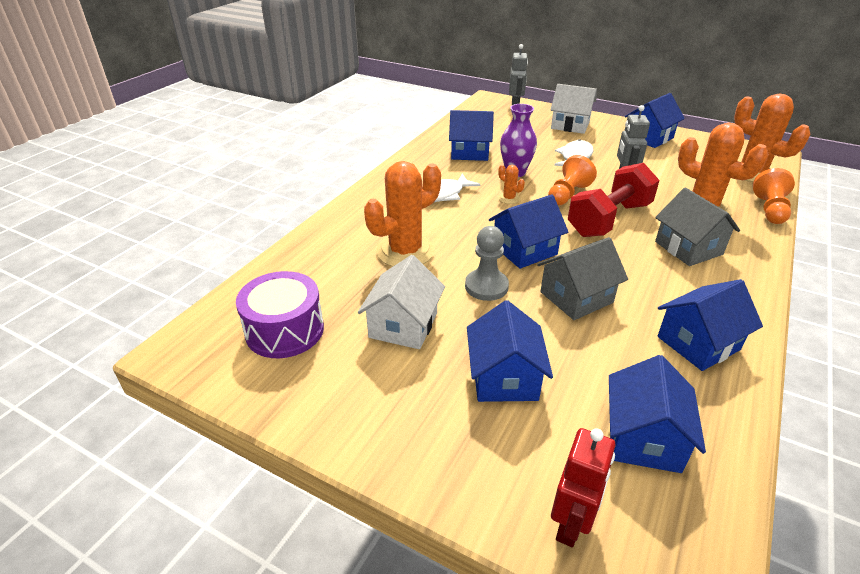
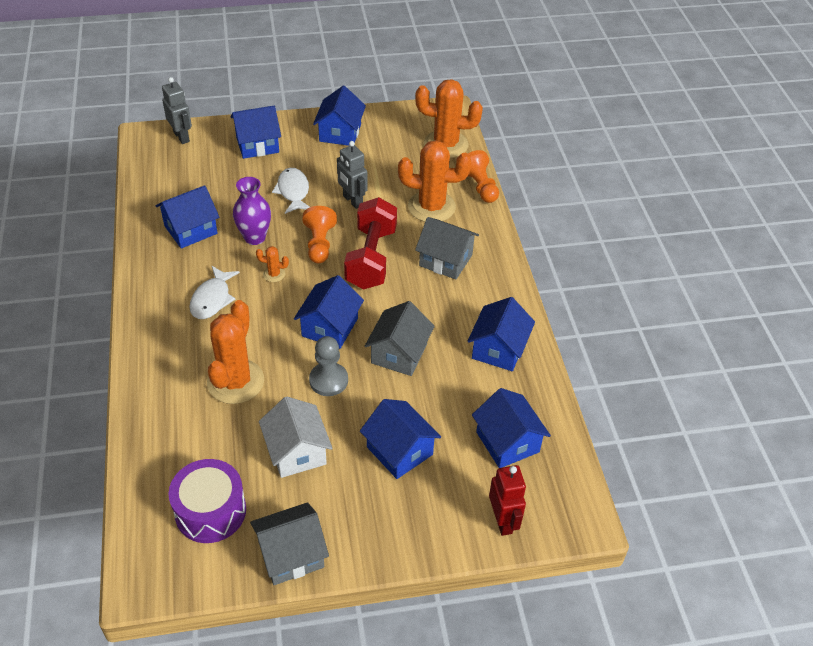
camera: 40 degrees left, 10 degrees up
(309, 407) = (291, 554): none -> grey house
(570, 125) = (257, 145): white house -> blue house

